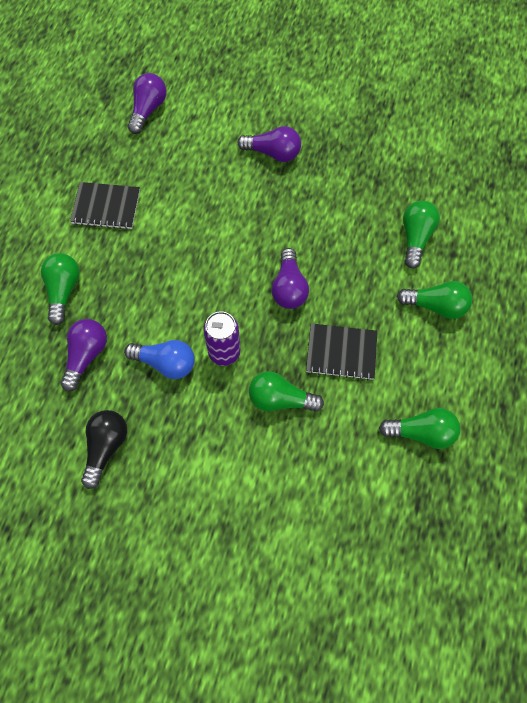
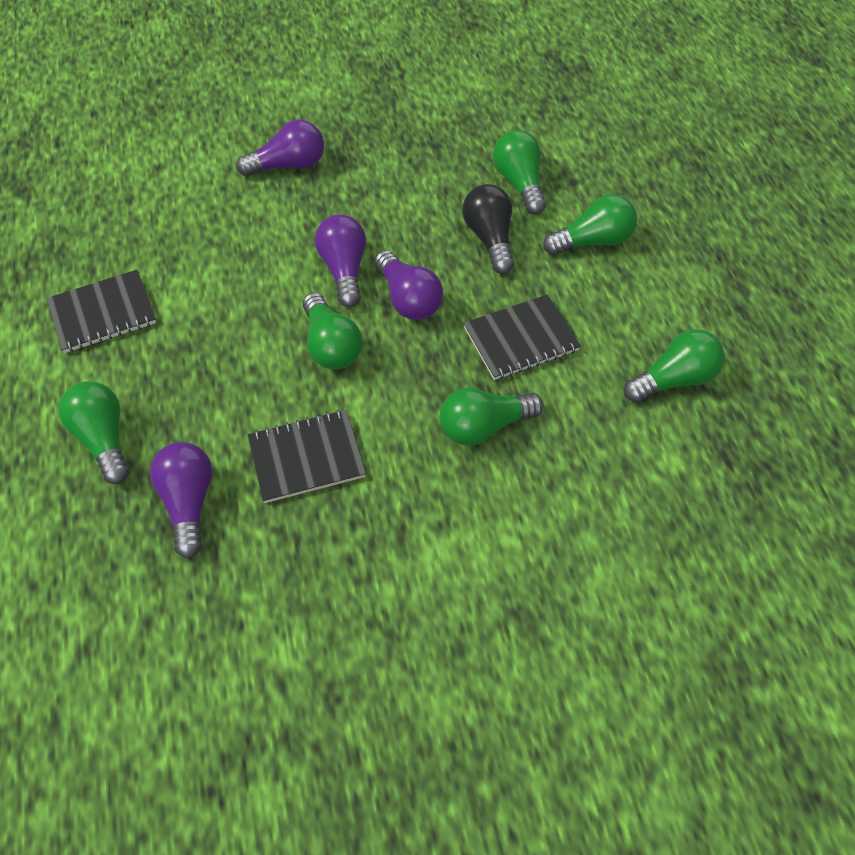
camera: 30 degrees left, 10 degrees down
(106, 447) = (291, 602): black light bulb -> black light bulb (490, 238)
(148, 110) = (91, 182): purple light bulb -> purple light bulb (344, 269)
(165, 363) = (306, 457): blue light bulb -> black notebook
(223, 296) = (331, 345): none -> green light bulb
(224, 352) = (376, 408): purple can -> none

